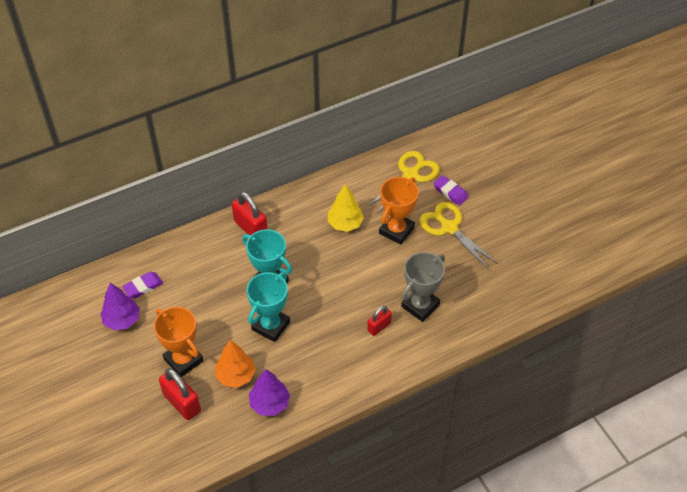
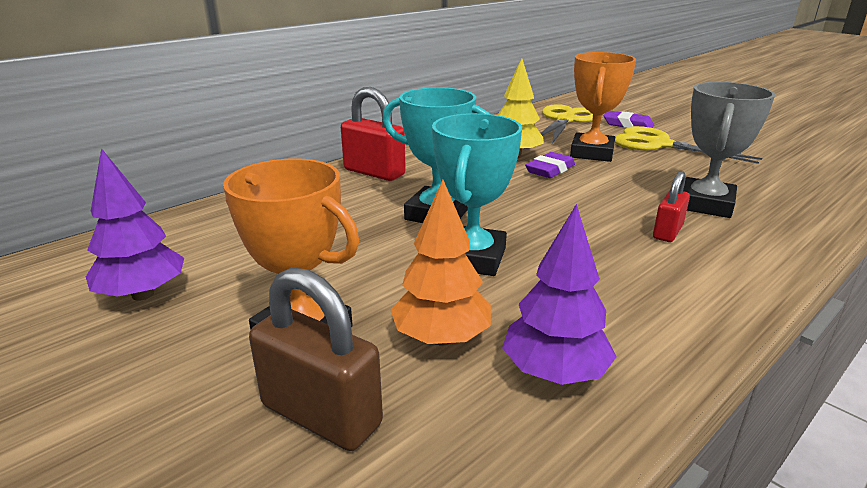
camera: 15 degrees left, 25 degrees down
(143, 287) = (191, 247): purple eraser -> purple eraser (550, 170)
(182, 403) = (321, 415): red padlock -> brown padlock

